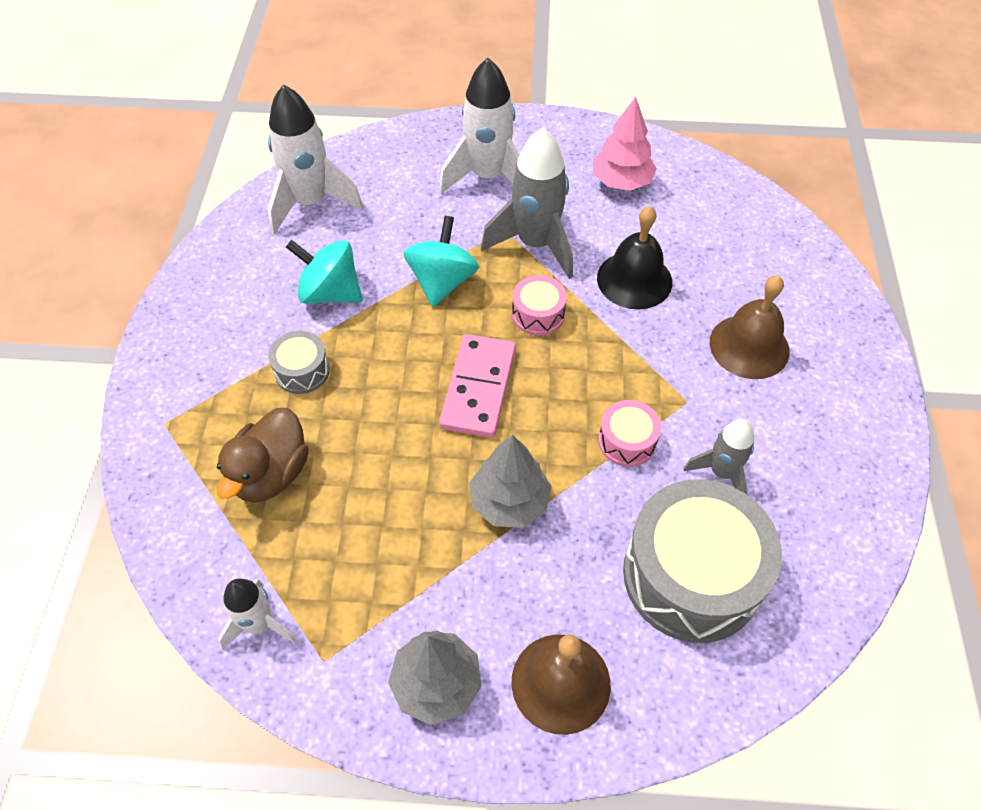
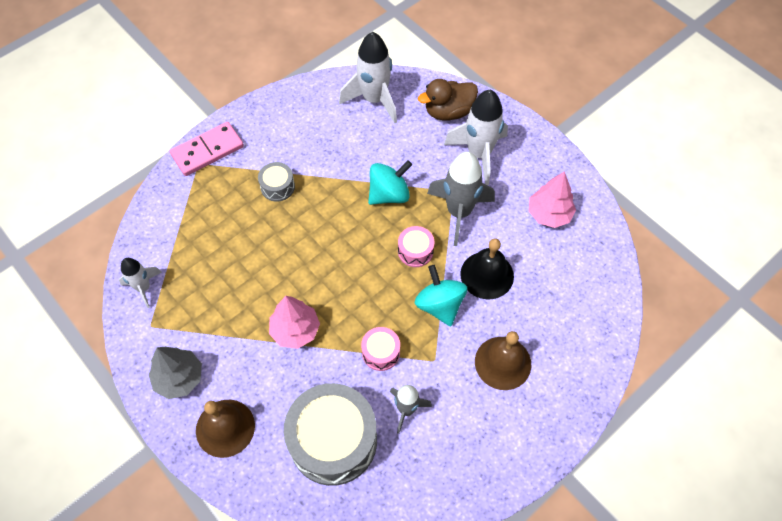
camera: 45 degrees right, 5 degrees up
(271, 474) = (214, 225): brown duck -> brown duck (448, 112)
(330, 292) = (331, 157): turquoise spinning top -> turquoise spinning top (439, 305)
(478, 388) = (343, 264): pink domino -> pink domino (207, 151)
(509, 501) = (295, 330): grey tree -> pink tree

